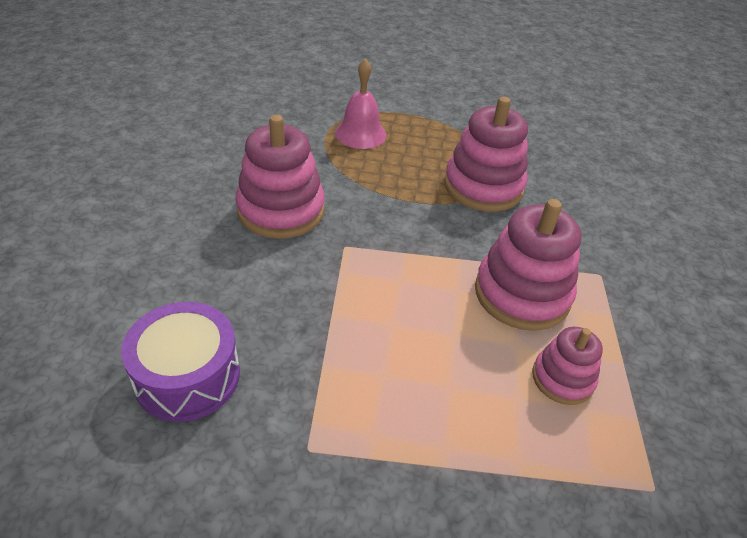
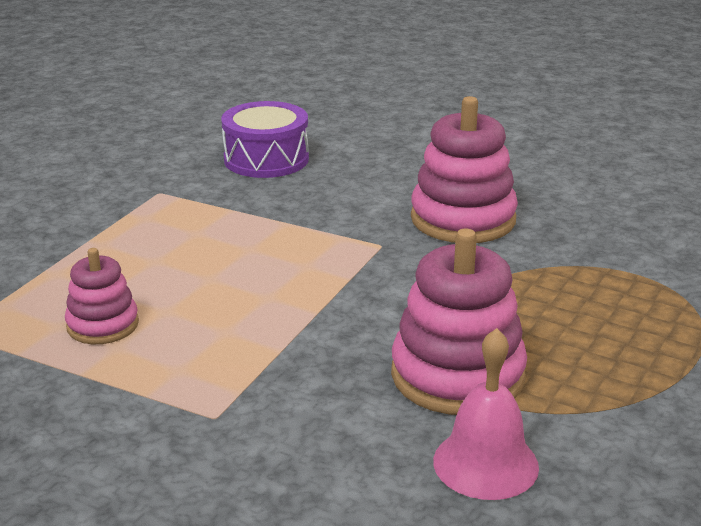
camera: 115 degrees right, 15 degrees down
(360, 134) = (630, 300): pink bell -> pink bell (485, 463)
(522, 294) = (230, 338): pink stacking toy -> none

